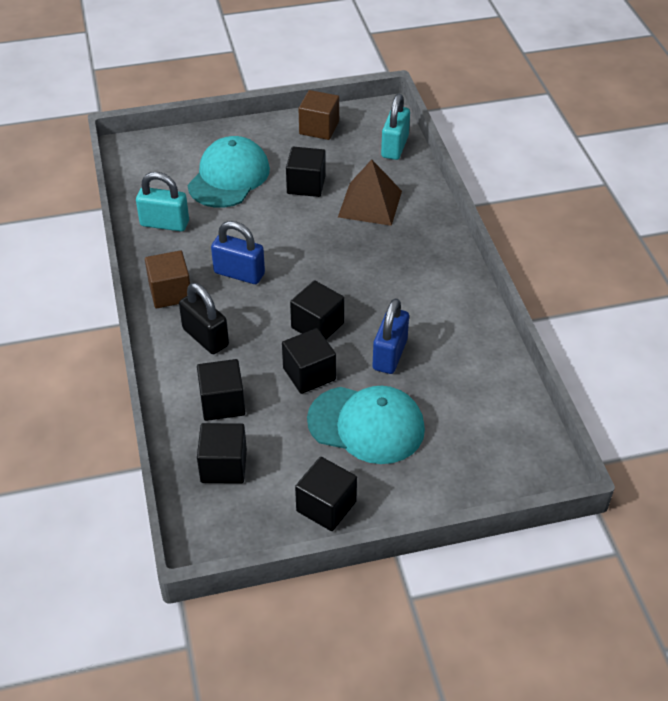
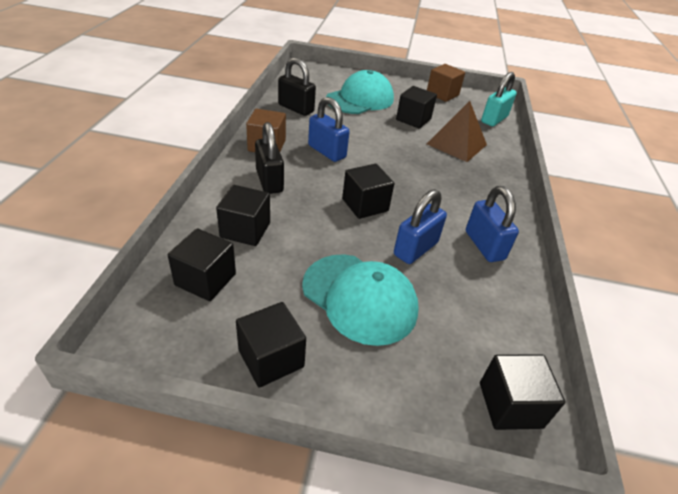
camera: 20 degrees right, 5 degrees down
(164, 223) = (296, 108): turquoise padlock -> black padlock
(309, 374) = (334, 237): black cube -> black cube (510, 405)
(449, 324) = (484, 245): none -> blue padlock

